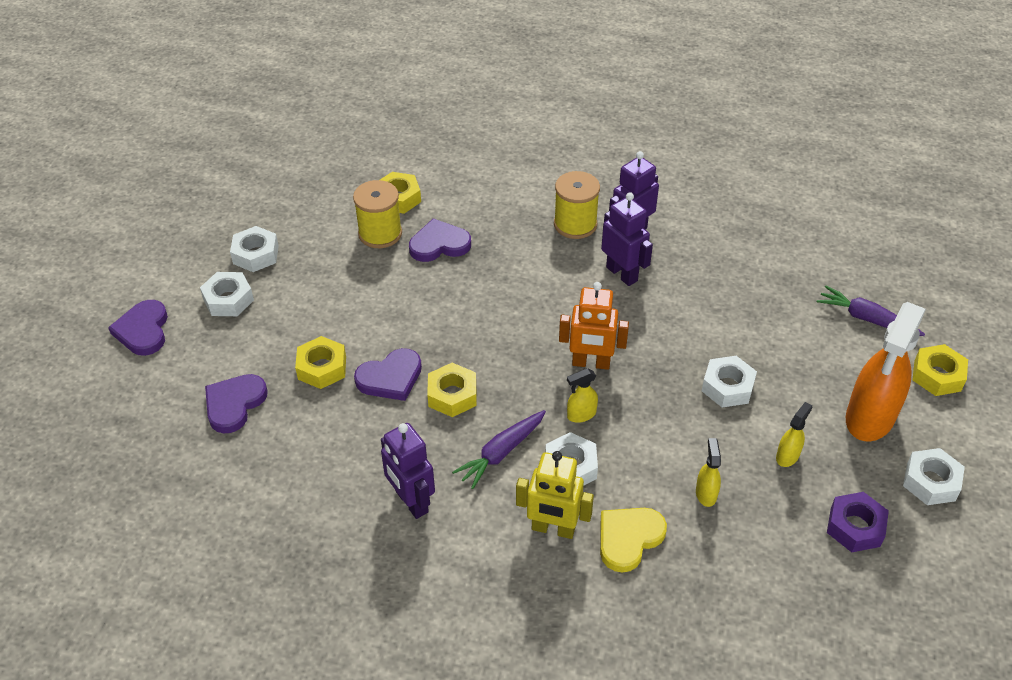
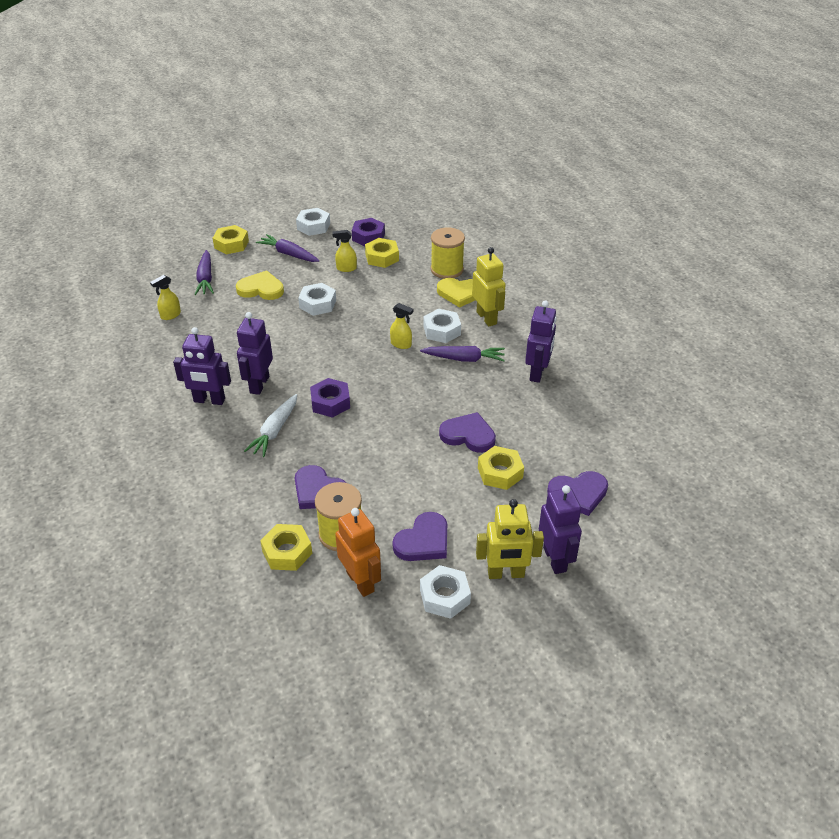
camera: 130 degrees left, 5 degrees down
(143, 330) = (592, 601): purple heart -> purple heart (423, 541)
(201, 337) = (555, 559): none -> purple robot
(228, 300) = (506, 574): white nut -> yellow robot
(452, 395) = (448, 400): yellow nut -> yellow nut (382, 257)
(543, 254) = (275, 431): none -> white carrot
(543, 308) = (330, 402): none -> purple nut
(575, 224) = (225, 432): yellow spool -> yellow spool (447, 269)
(591, 363) = (356, 359): orange robot -> orange robot (360, 581)
(706, 493) = (402, 282): yellow spray bottle -> yellow spray bottle (170, 315)
(803, 354) = (261, 289): none -> yellow heart
(869, 418) = (289, 254): orange spray bottle -> purple carrot

